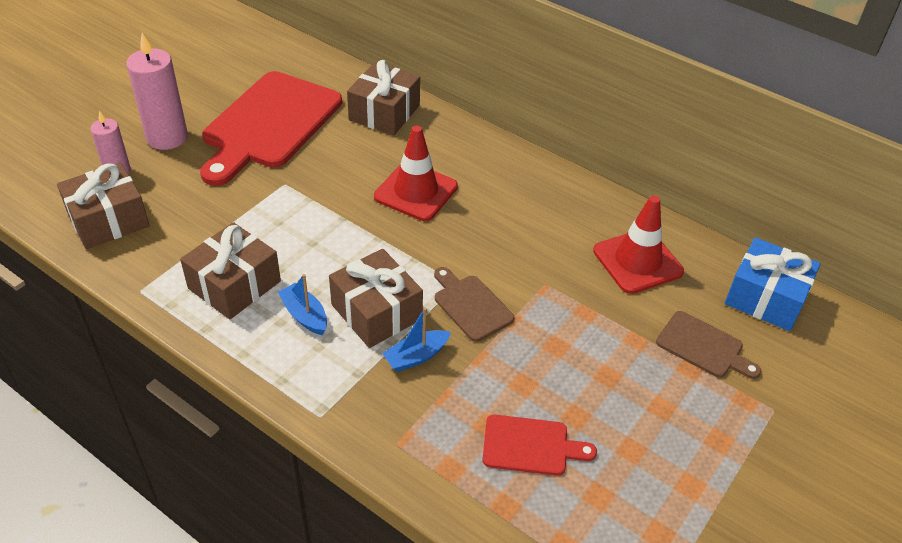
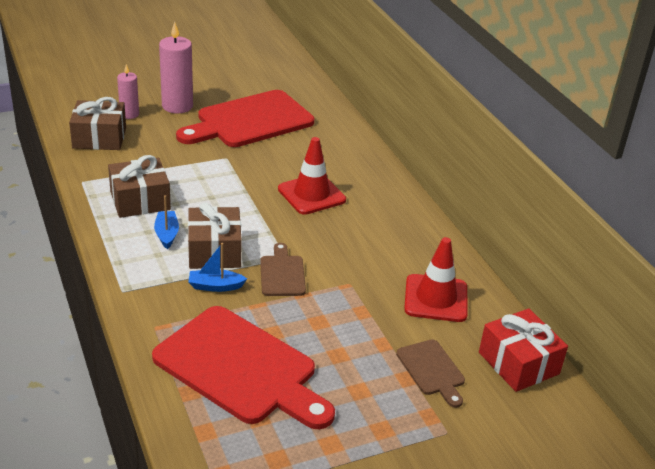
camera: 30 degrees right, 10 degrees down
(384, 113) = (337, 141): brown gift -> none
(530, 446) = (240, 368): red cutting board -> red cutting board, size x2.12
(765, 298) = (518, 363): blue gift -> red gift

